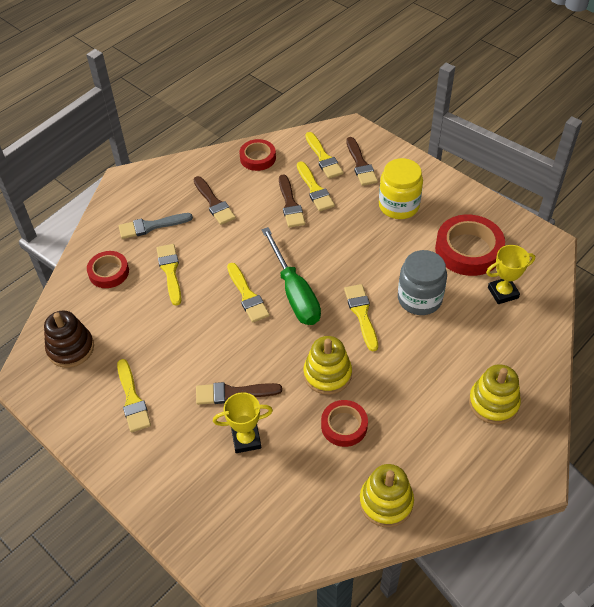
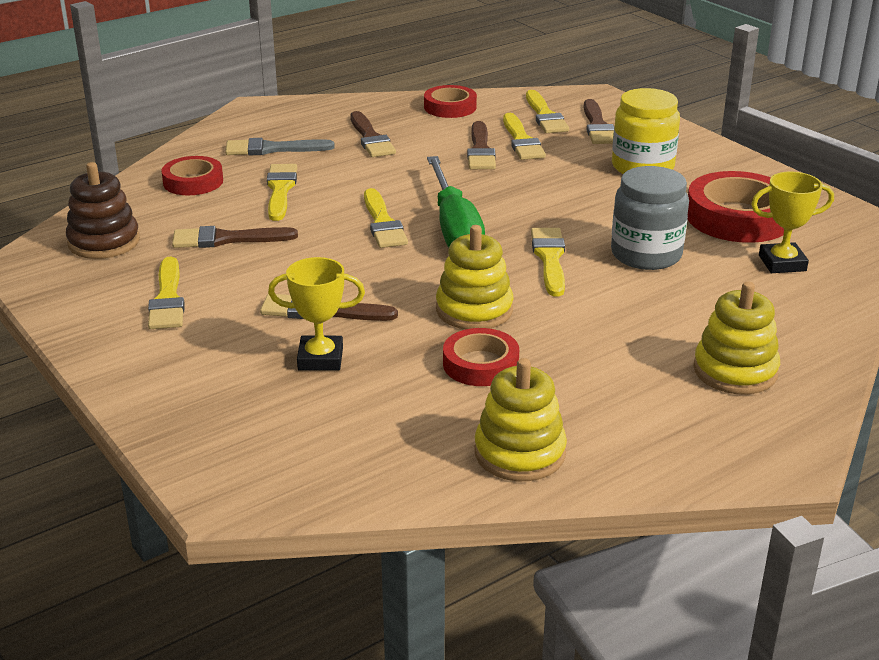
camera: 10 degrees right, 20 degrees down
(151, 331) = (227, 239): none -> brown brush

